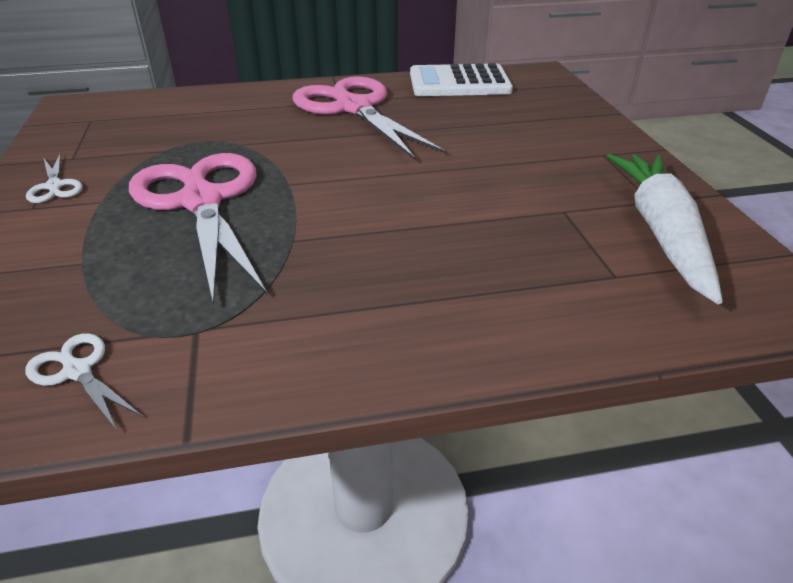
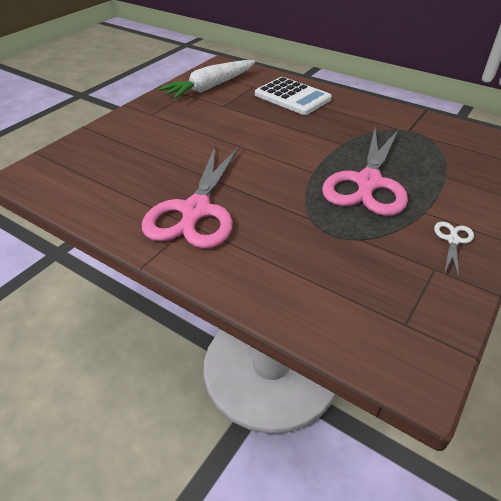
camera: 135 degrees left, 5 degrees up
(77, 371) = (455, 136): white scissors -> none
(459, 83) = (88, 196): white calculator -> white calculator (292, 97)

